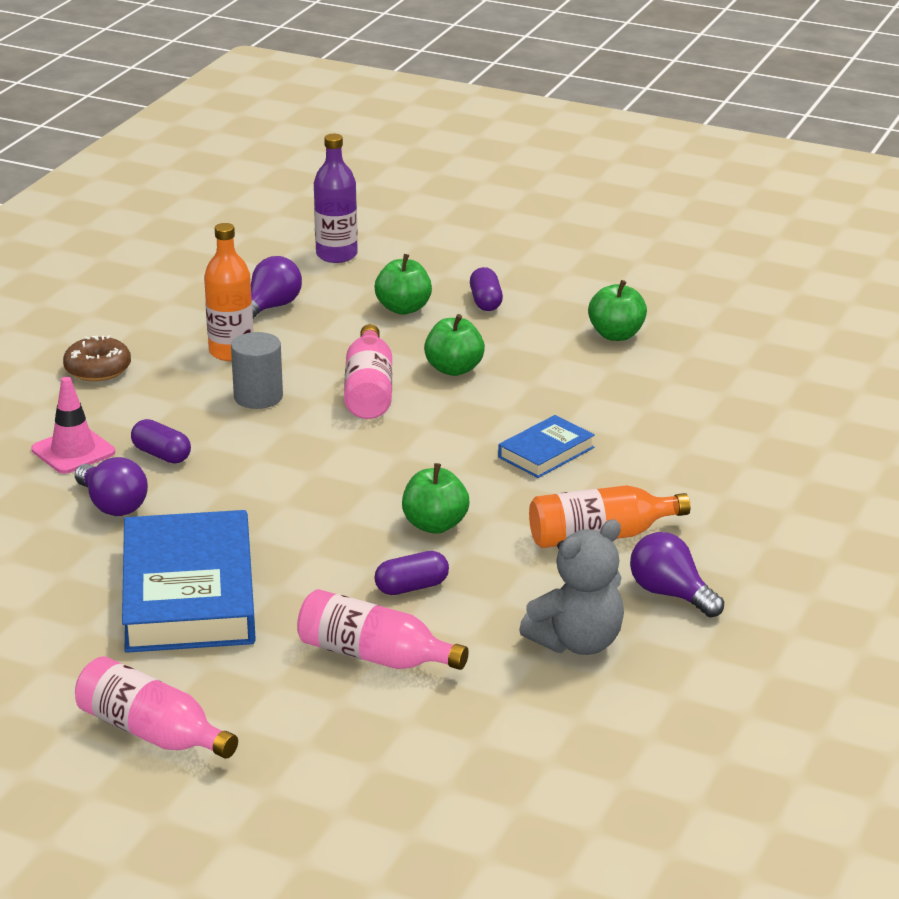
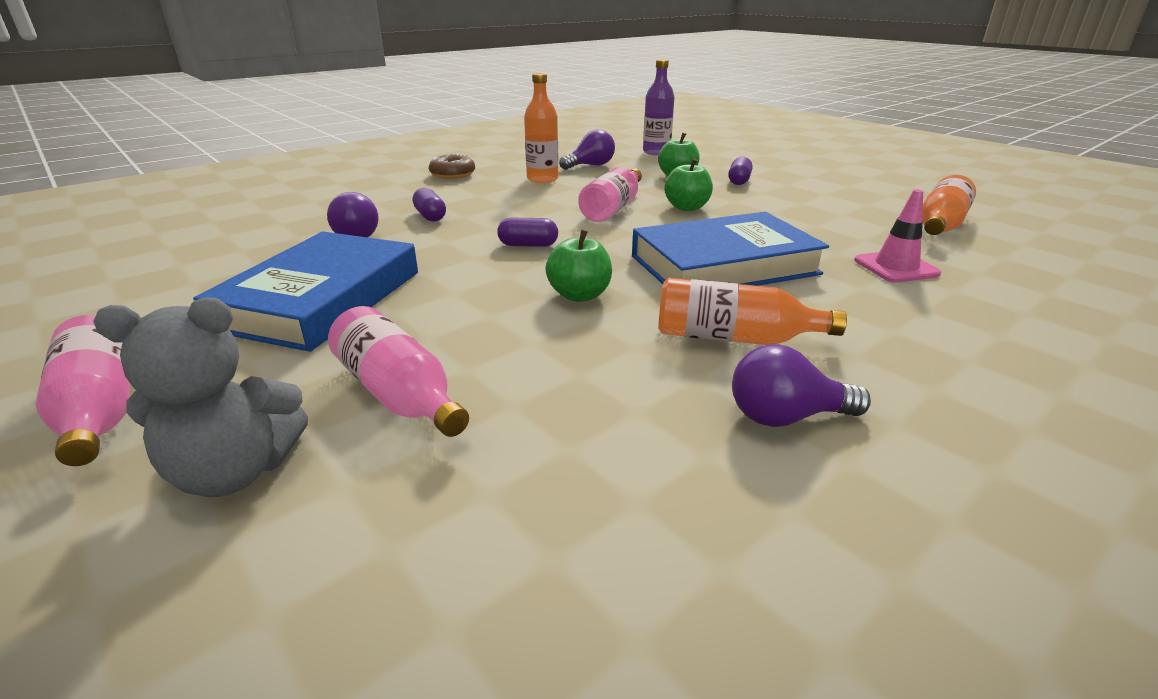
camera: 25 degrees right, 0 degrees up
(73, 451) = (380, 205): pink traffic cone -> pink traffic cone (896, 267)
(258, 397) = (532, 200): grey cylinder -> none
(412, 587) = (507, 339): purple capsule -> purple capsule (528, 245)
(546, 452) = (724, 265): blue book -> blue book, size x2.05
(577, 642) = (632, 444): grey teddy bear -> grey teddy bear (236, 472)
(616, 335) = (831, 209): green apple -> none
(671, 594) = (785, 417): purple light bulb -> purple light bulb turned 75 degrees counterclockwise
(736, 339) = (940, 225): none -> orange bottle

